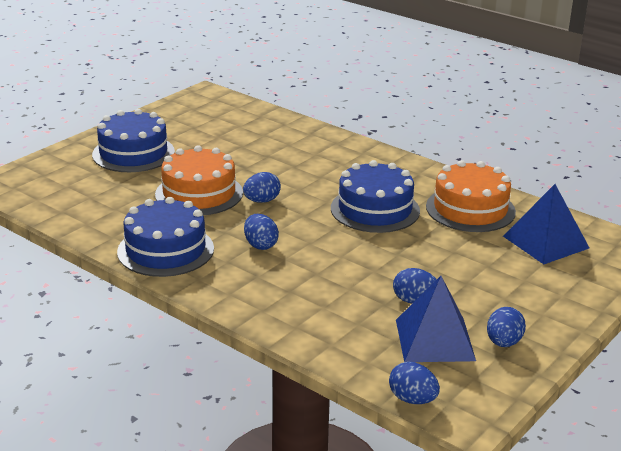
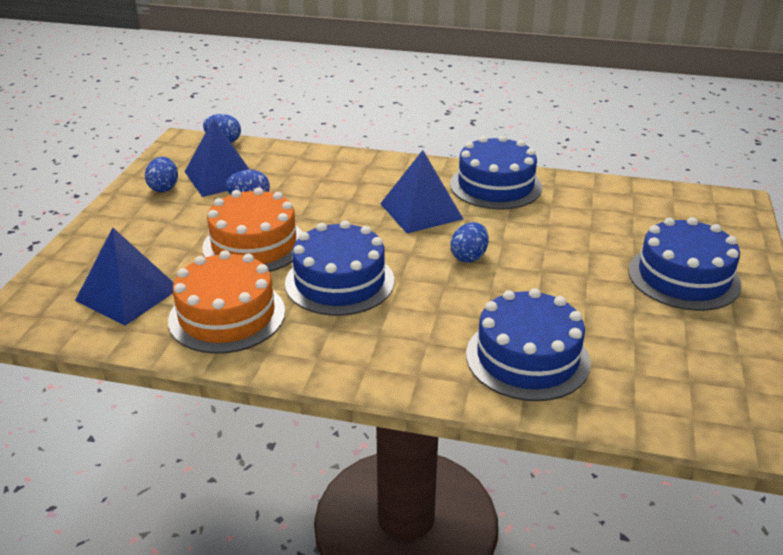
camera: 155 degrees right, 5 degrees up
(199, 193) = (541, 246): orange cake -> orange cake (254, 245)
(260, 245) = (421, 211): blue egg -> blue pyramid
(291, 144) = (527, 358): none -> blue cake

